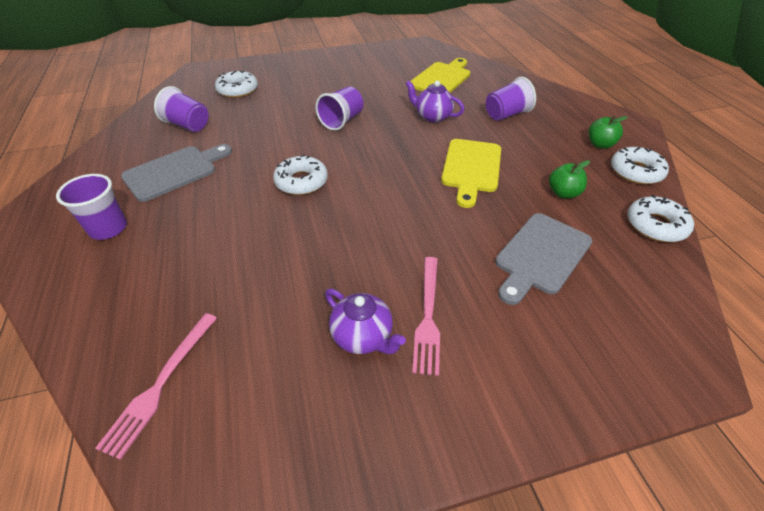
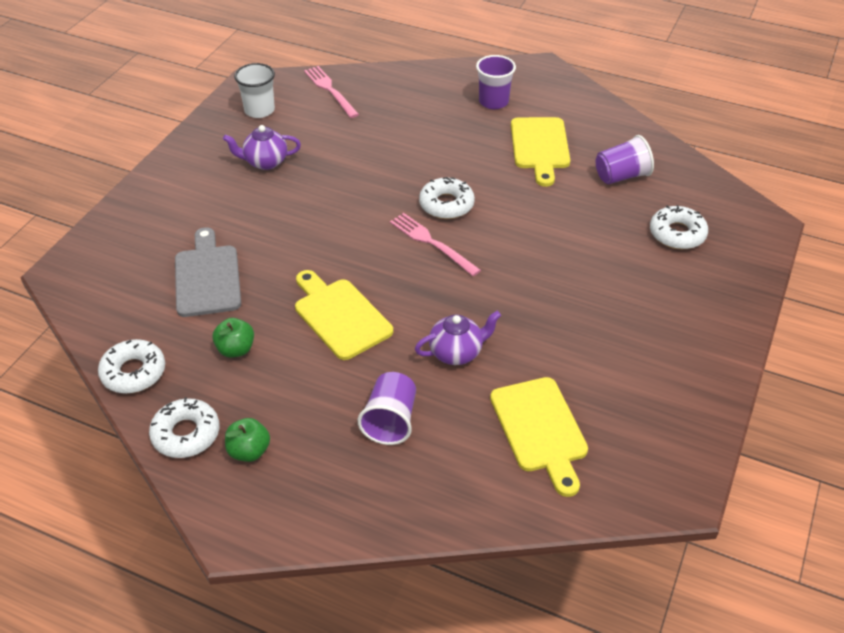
camera: 130 degrees right, 0 degrees up
(175, 171) = (540, 147): grey cutting board -> yellow cutting board
(266, 433) = (259, 110): none -> white cup
(342, 121) = (523, 277): purple cup -> none
(428, 316) = (242, 193): pink fork -> pink fork (432, 243)

